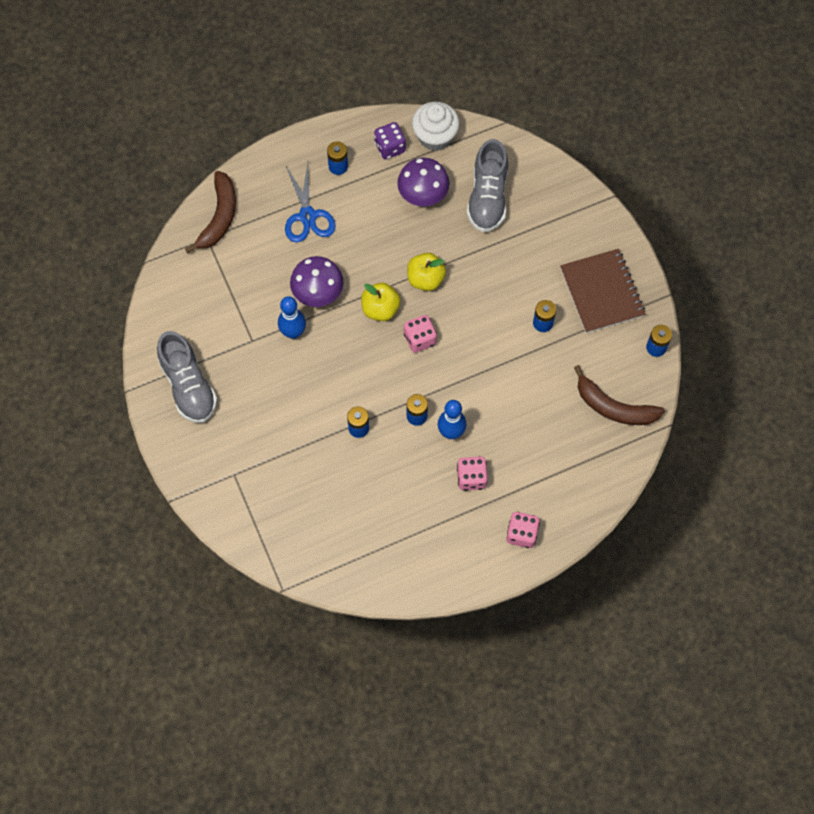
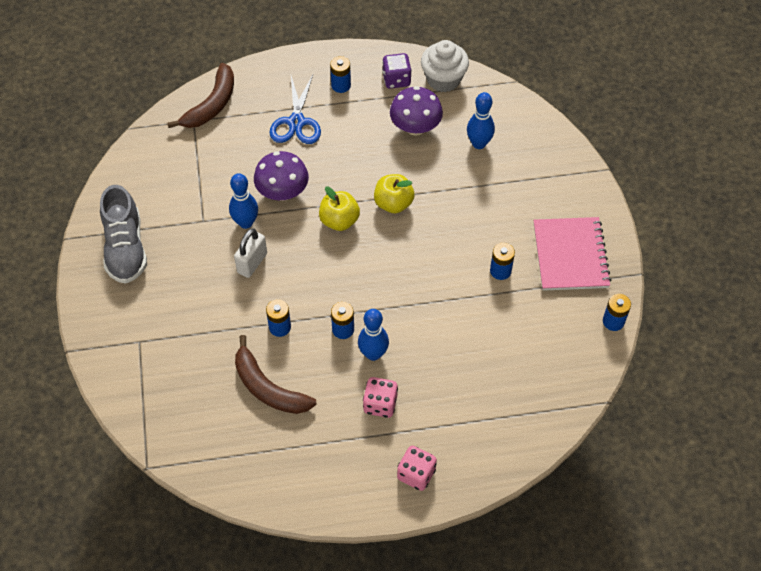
camera: 15 degrees right, 10 degrees down
(312, 371) = (252, 263): none -> white padlock
(420, 339) = (369, 257): pink dice -> none
(487, 198) = (479, 143): grey shoe -> blue bowling pin
(602, 292) = (570, 255): brown notebook -> pink notebook
(614, 407) = (552, 370): brown banana -> brown banana (268, 388)

